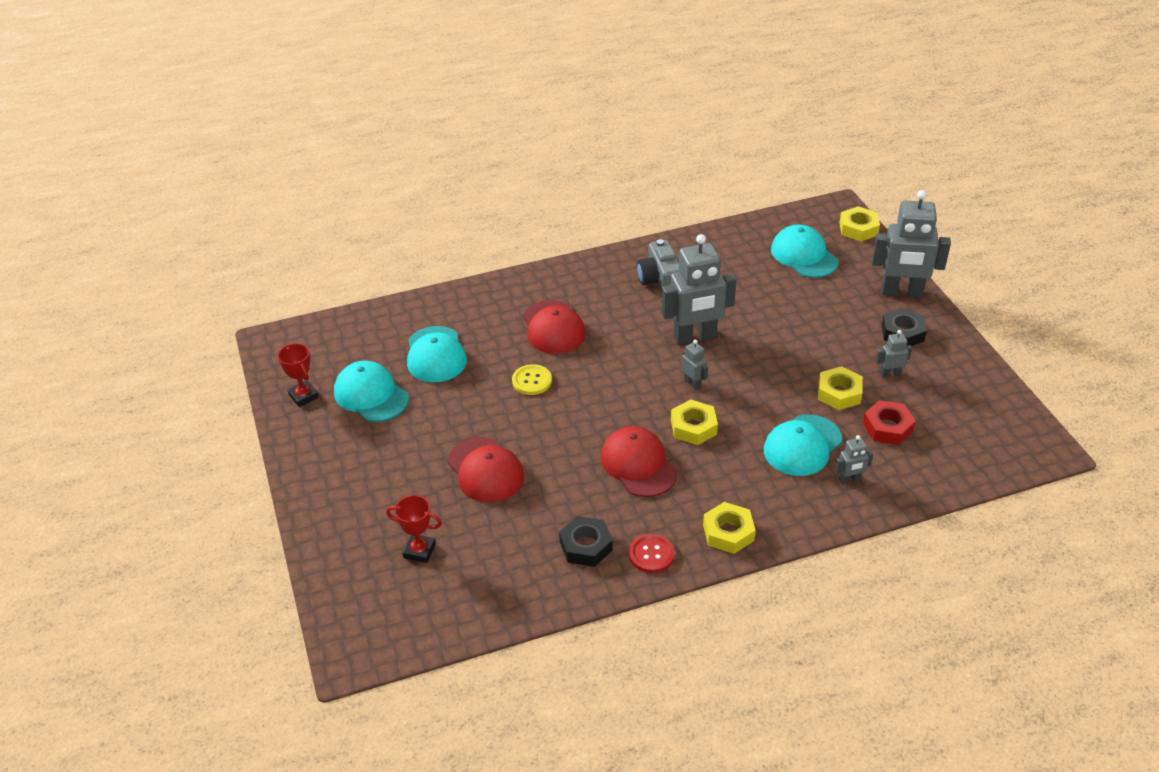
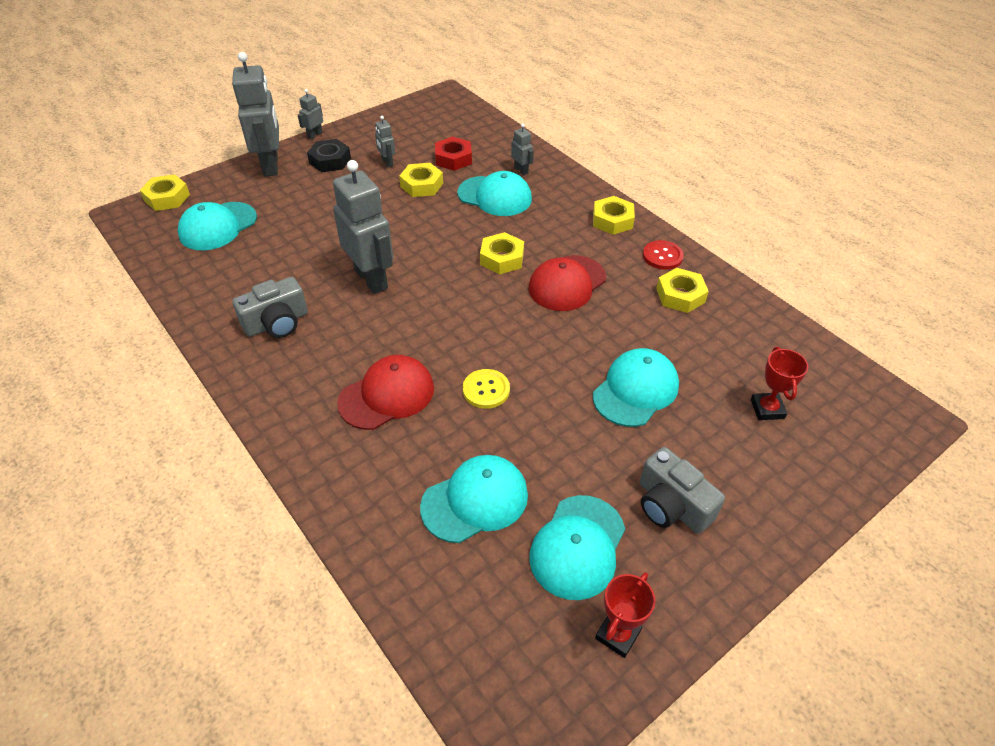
camera: 110 degrees left, 5 degrees up
(370, 453) = (671, 505): none -> grey camera
(485, 470) = (635, 390): red cap -> turquoise cap
(586, 546) = (680, 295): black nut -> yellow nut
(693, 383) = (442, 269): grey robot -> grey robot (314, 135)

